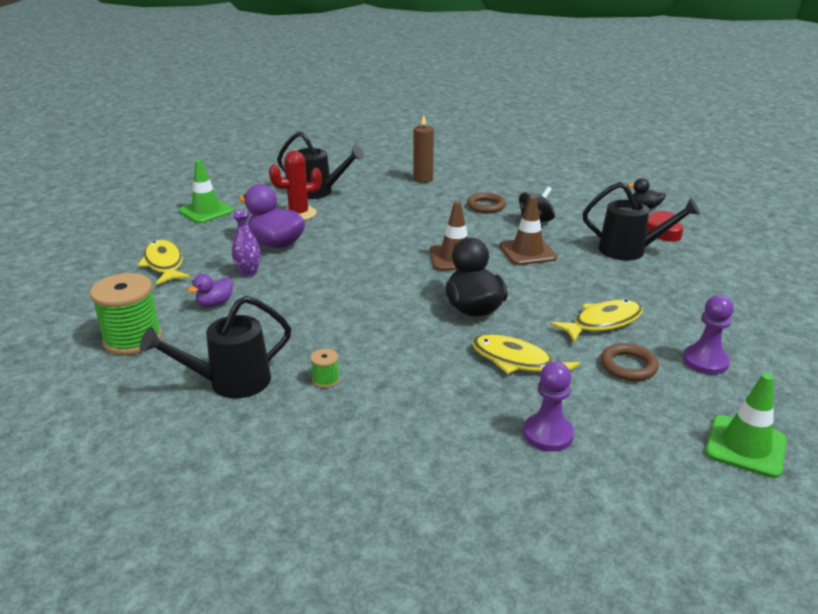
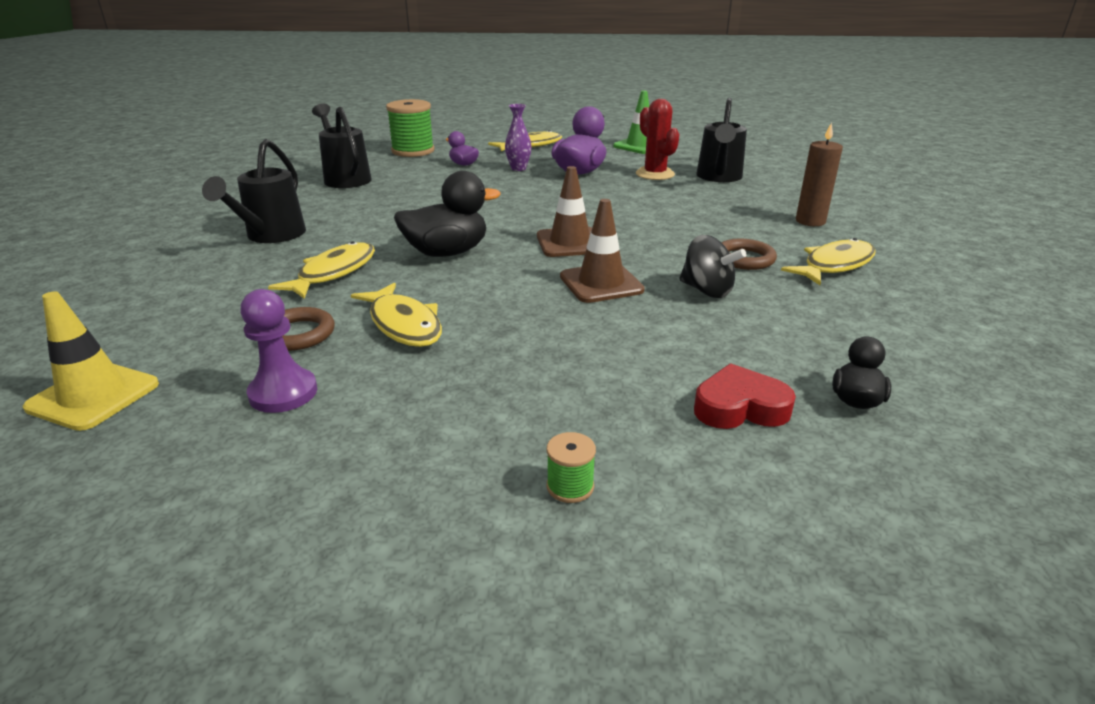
camera: 85 degrees right, 0 degrees up
(326, 380) = (336, 203): green spool -> green spool (570, 486)
(496, 185) = (834, 265): none -> yellow fish
(548, 434) = (203, 284): purple pawn -> none
(629, 251) = (634, 363): black watering can -> black watering can (271, 236)
(745, 446) = (93, 396): green traffic cone -> yellow traffic cone

